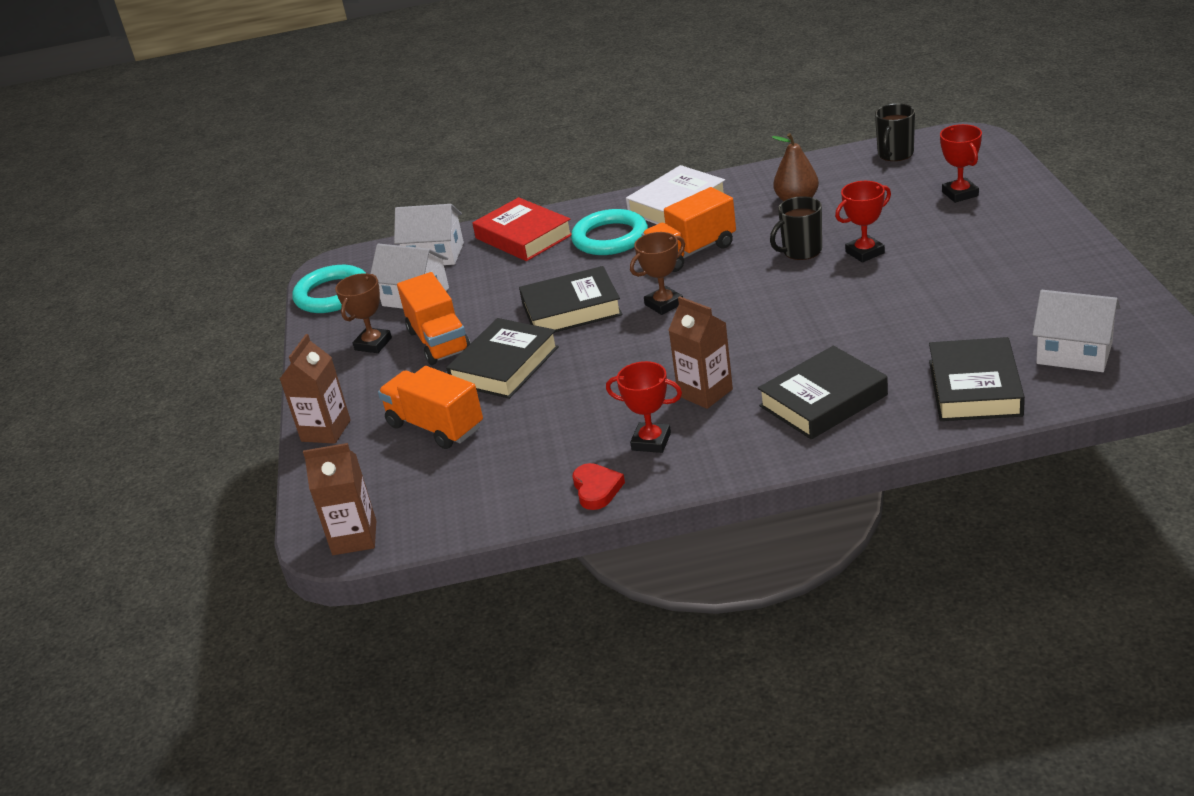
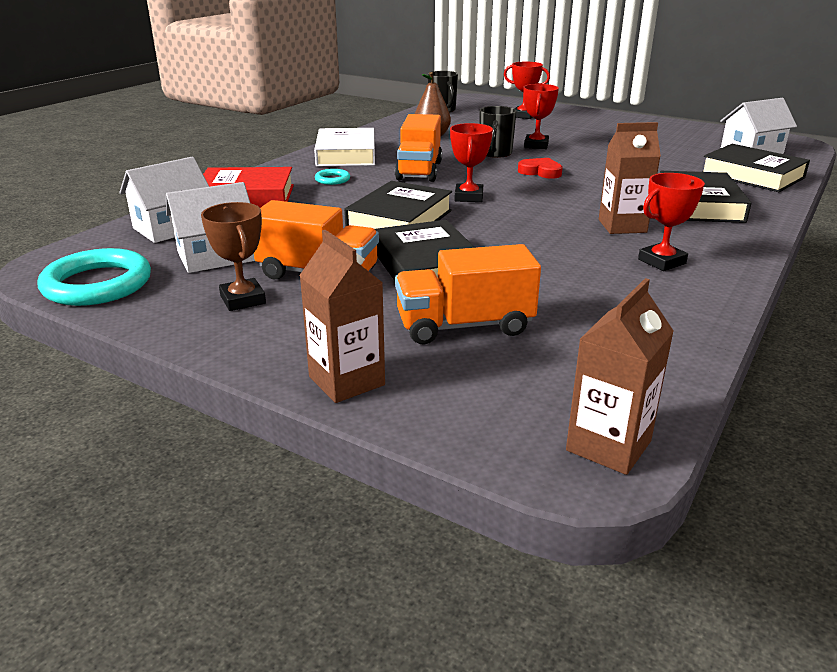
camera: 55 degrees left, 5 degrees down
(596, 489) = (704, 302): red heart -> red heart (540, 172)
(610, 238) = (332, 179): turquoise ring -> turquoise ring, size x0.47
(664, 304) = (469, 197): brown trophy -> red trophy

